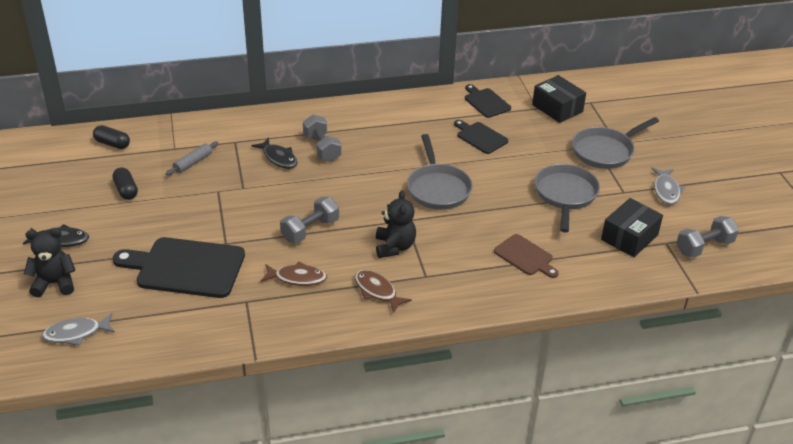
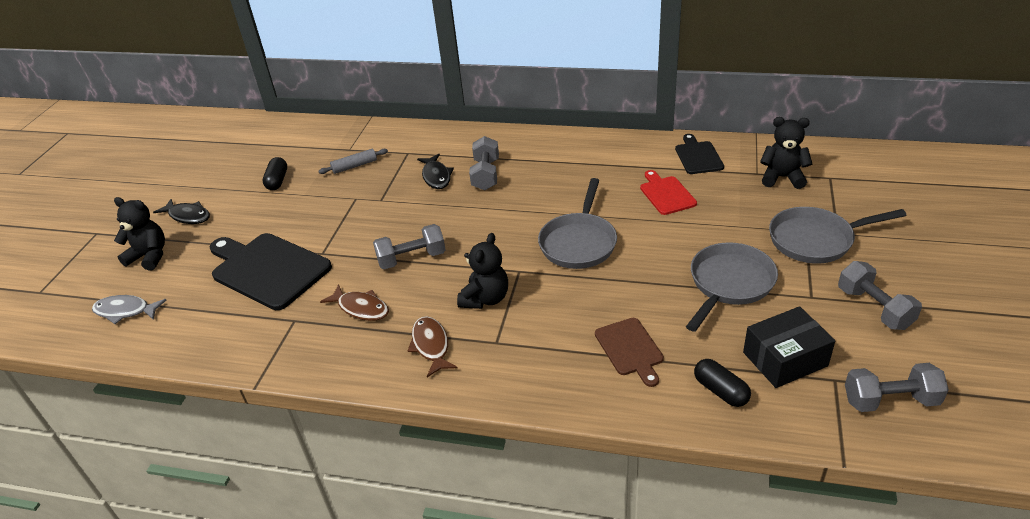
camera: 30 degrees right, 0 degrees up
(112, 144) = (300, 135): black capsule -> black capsule (720, 391)
(480, 137) = (666, 194): black cutting board -> red cutting board
(557, 108) = (782, 177): black box -> black teddy bear
(666, 190) = (874, 308): grey fish -> grey dumbbell

